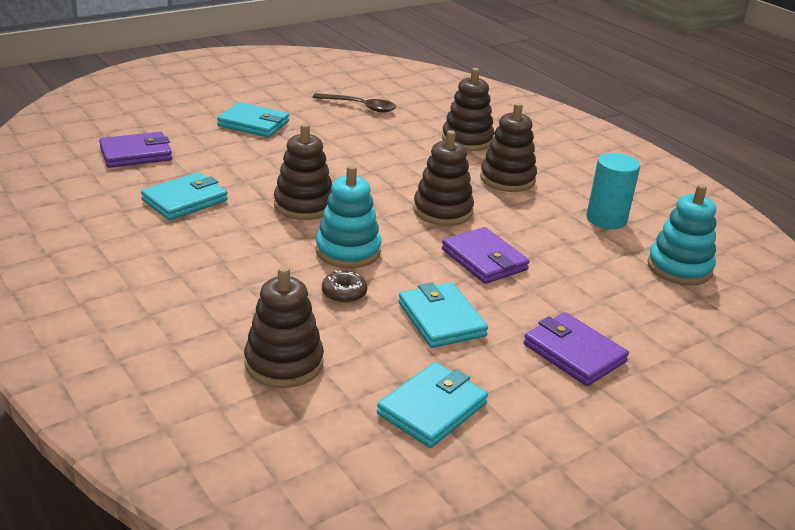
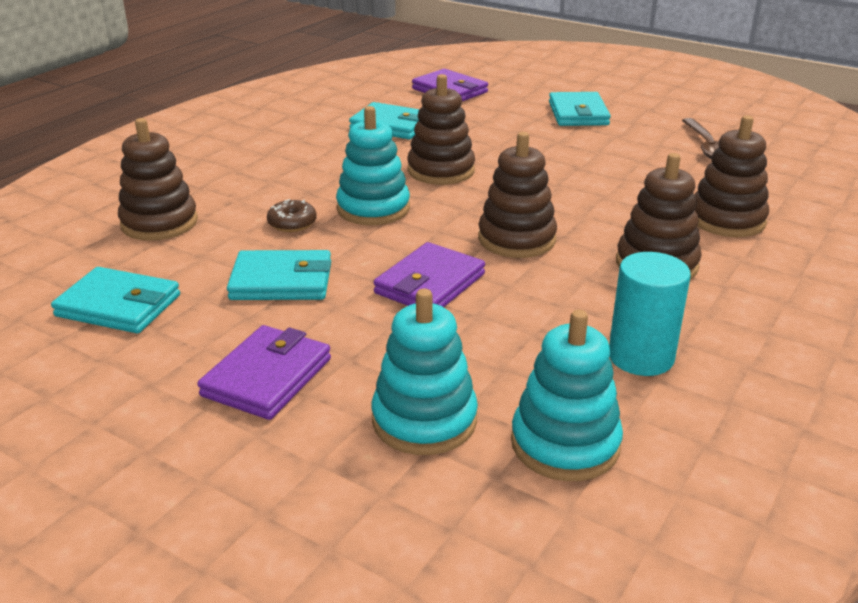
camera: 70 degrees right, 0 degrees up
(441, 319) = (281, 281): turquoise wallet -> turquoise wallet turned 45 degrees clockwise
(644, 305) = (424, 420): none -> turquoise stacking toy

